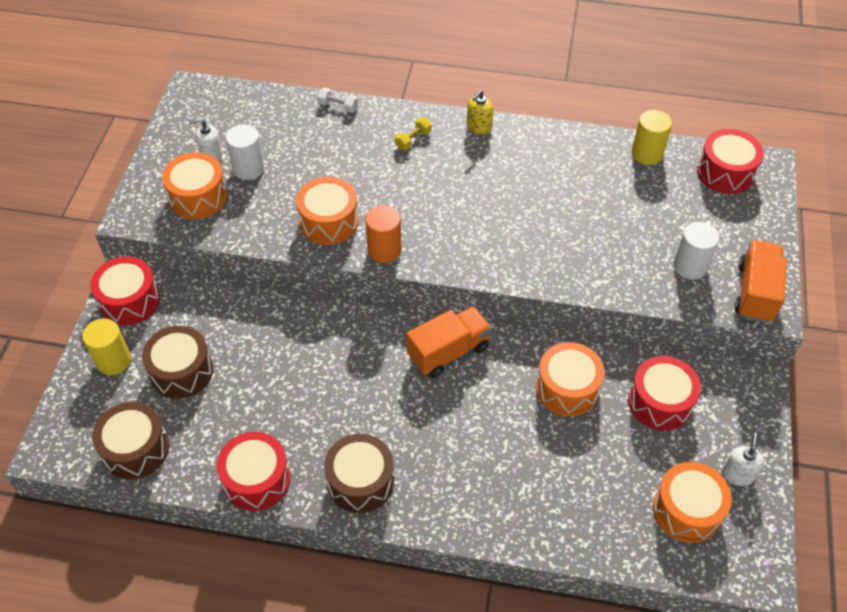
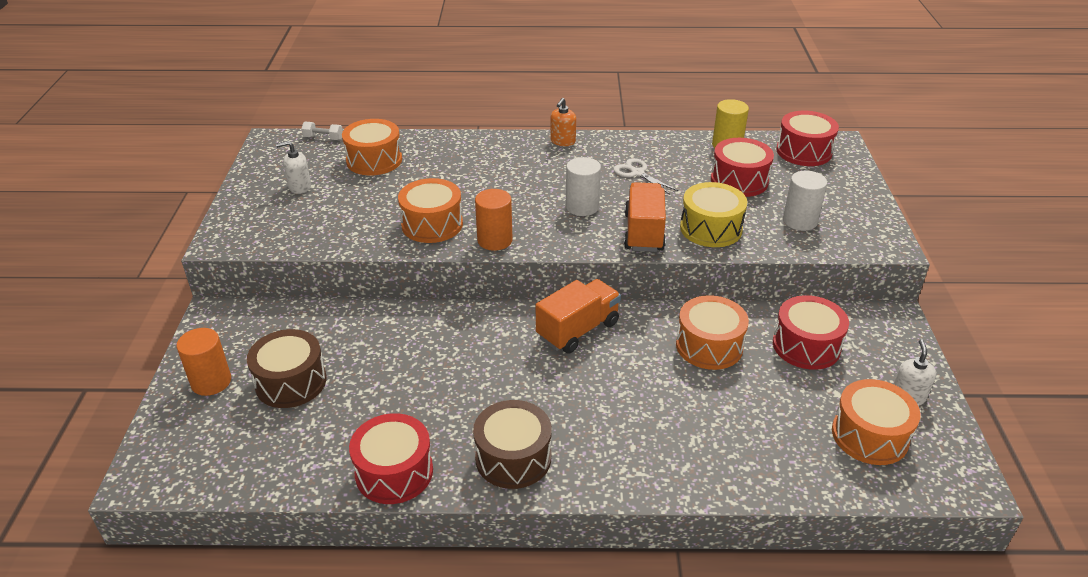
camera: 10 degrees left, 15 degrees down
(113, 360) = (211, 382): yellow cylinder -> orange cylinder
(130, 301) = (224, 327): red drum -> red drum (739, 181)
(136, 449) = (247, 462): brown drum -> none
(198, 197) = (291, 219): orange drum -> orange drum (374, 160)
(248, 168) = (340, 192): white cylinder -> white cylinder (582, 207)
(338, 106) = (421, 139): white dumbbell -> white dumbbell (323, 138)
(413, 140) = (501, 156): yellow dumbbell -> none
(479, 127) = (562, 141): yellow soap dispenser -> orange soap dispenser
(544, 180) = (637, 173): none -> white scissors
(597, 264) = (711, 228): none -> yellow drum
(755, 293) = (869, 234): orange truck -> orange truck (643, 232)

